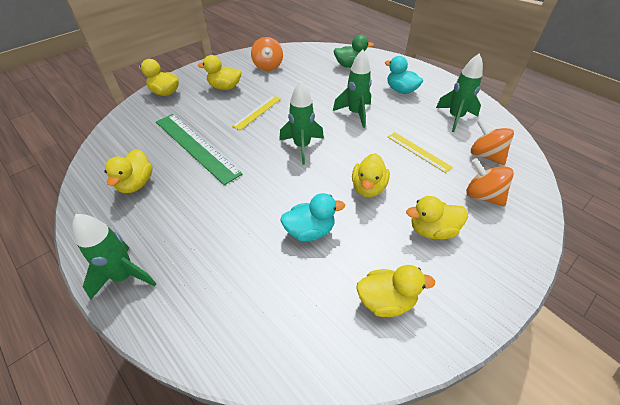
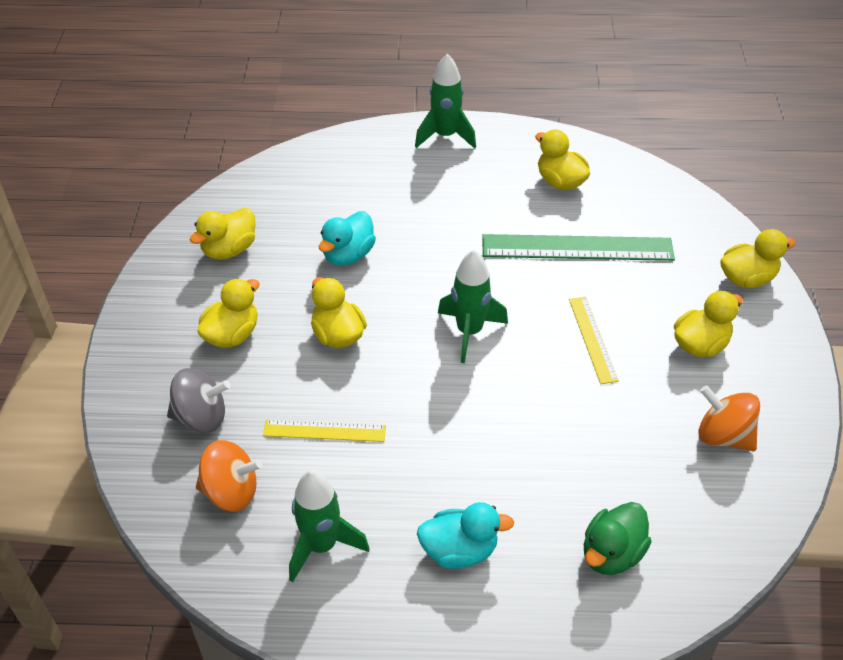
camera: 135 degrees right, 0 degrees up
(355, 113) = (470, 437): green rocket -> none
(482, 195) = (201, 417): orange spinning top -> grey spinning top

